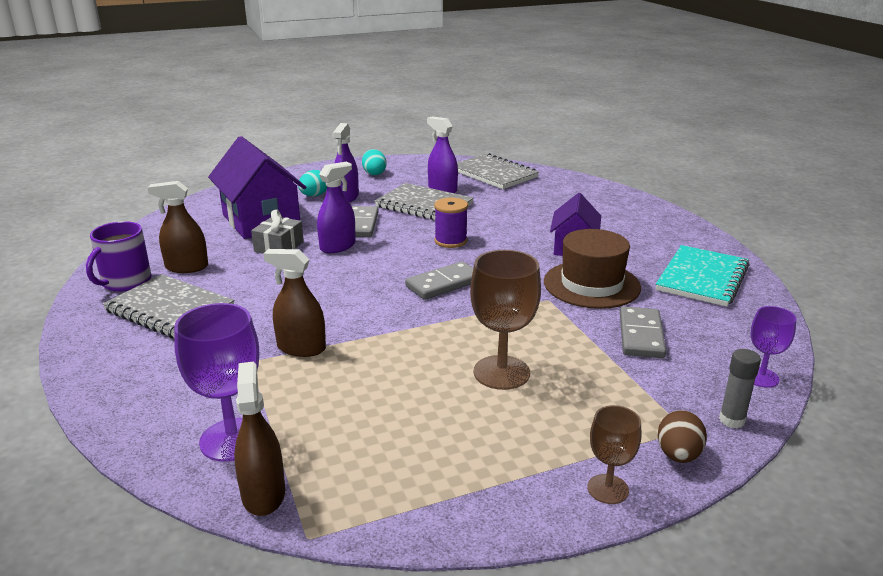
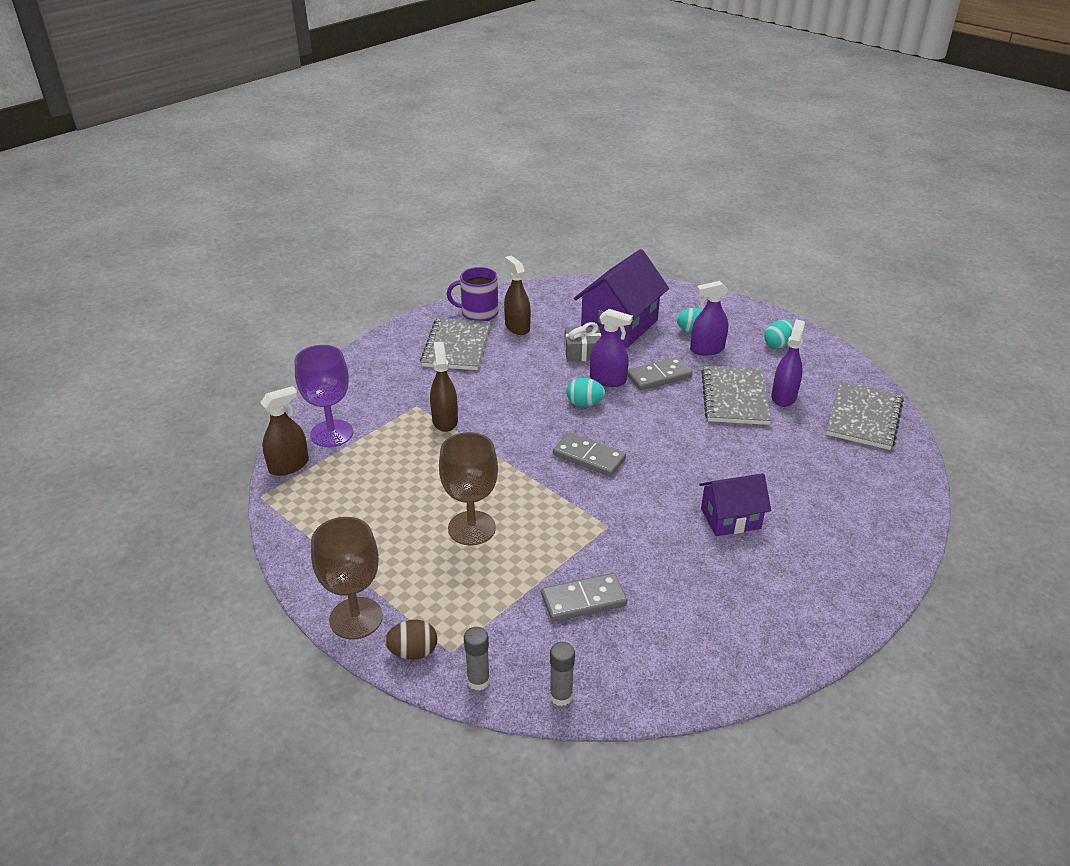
camera: 65 degrees right, 10 degrees up
(361, 266) = (584, 403): none -> turquoise egg
(450, 241) = (673, 436): purple spool -> none
(591, 284) = (658, 548): brown hat -> none
(608, 489) = (356, 618): brown goblet -> brown goblet, size x1.71
(702, 278) = (739, 629): turquoise notebook -> none
(761, 377) = (561, 696): purple goblet -> grey glue stick

